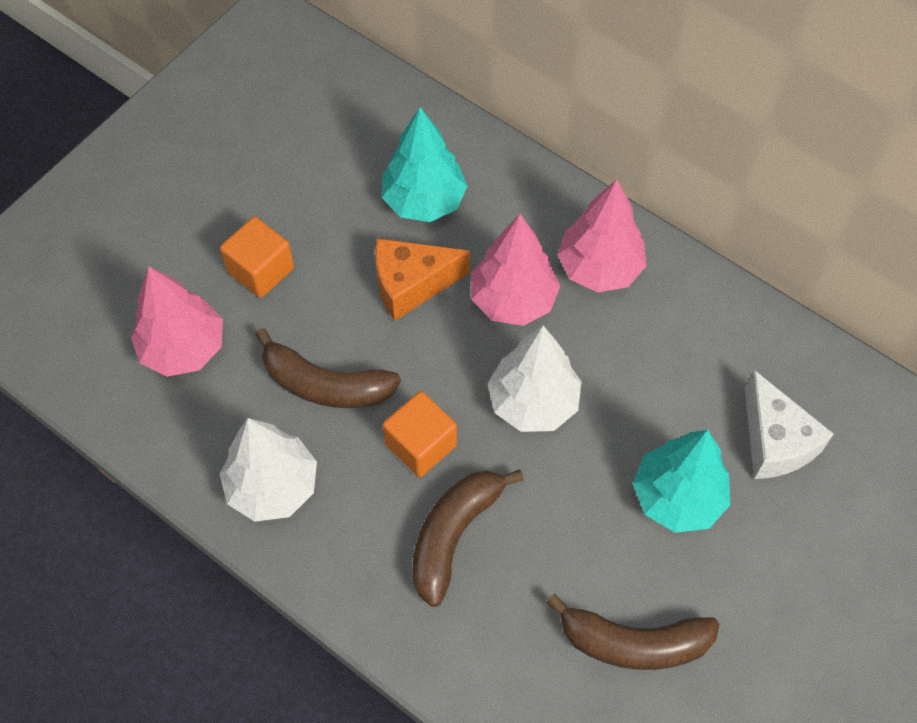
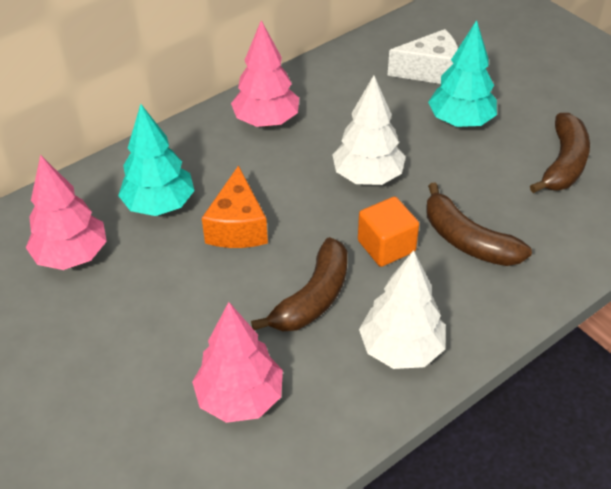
camera: 75 degrees left, 15 degrees down
(261, 270) = (179, 326): orange cube -> none
(513, 300) = (275, 171): pink tree -> pink tree (72, 256)

